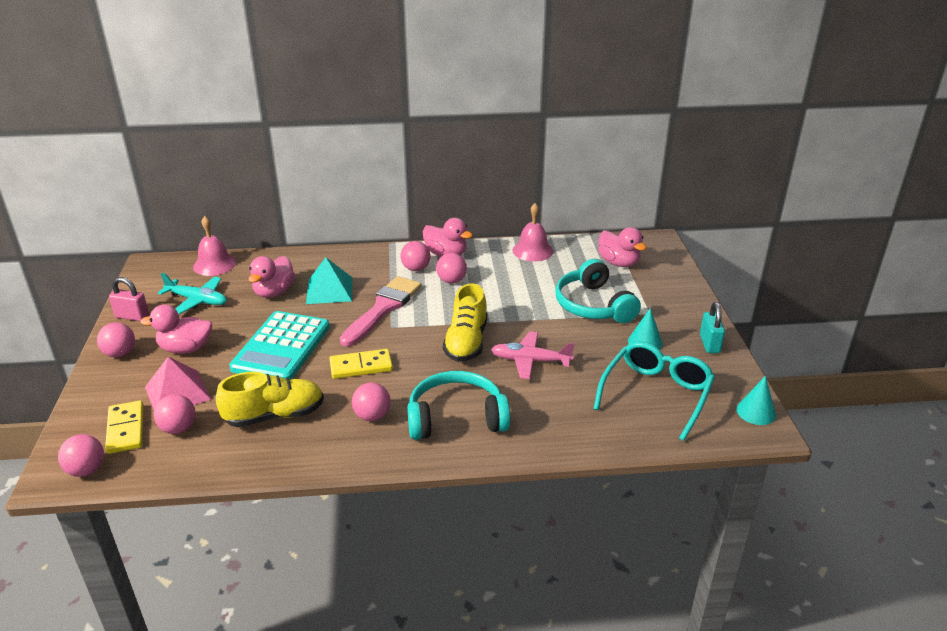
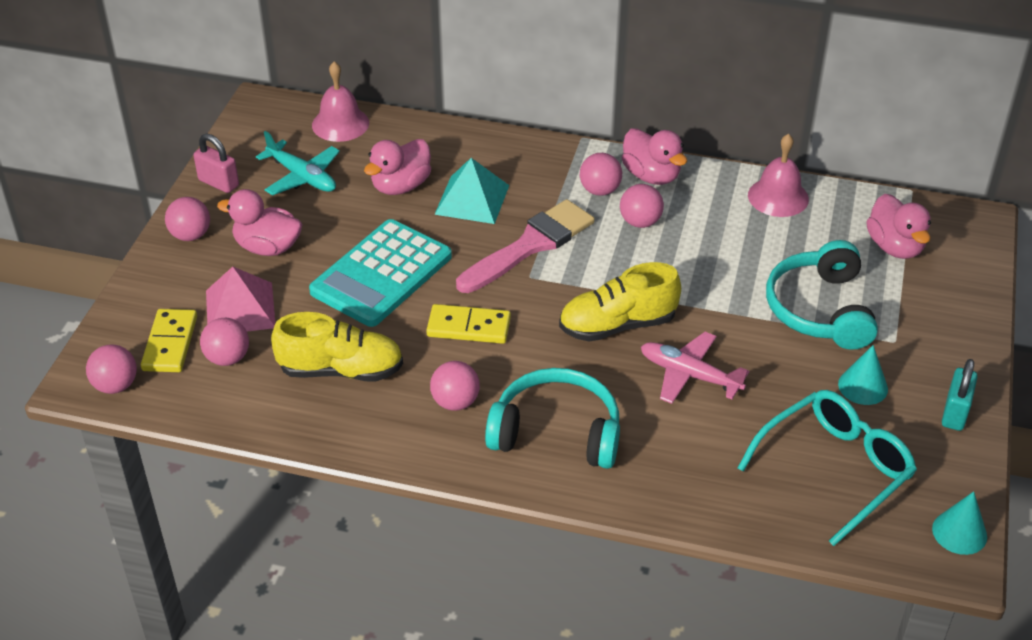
camera: 20 degrees right, 10 degrees up
(466, 342) = (617, 325): yellow shoe -> yellow shoe turned 45 degrees clockwise

